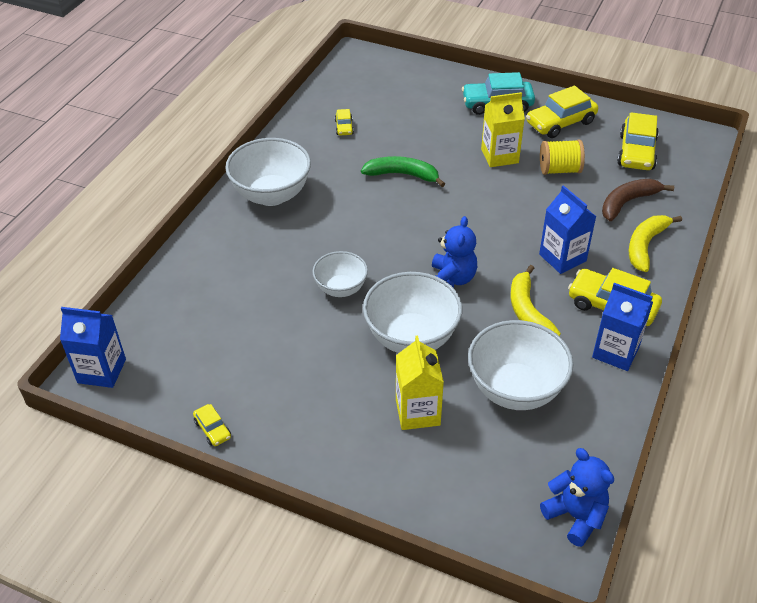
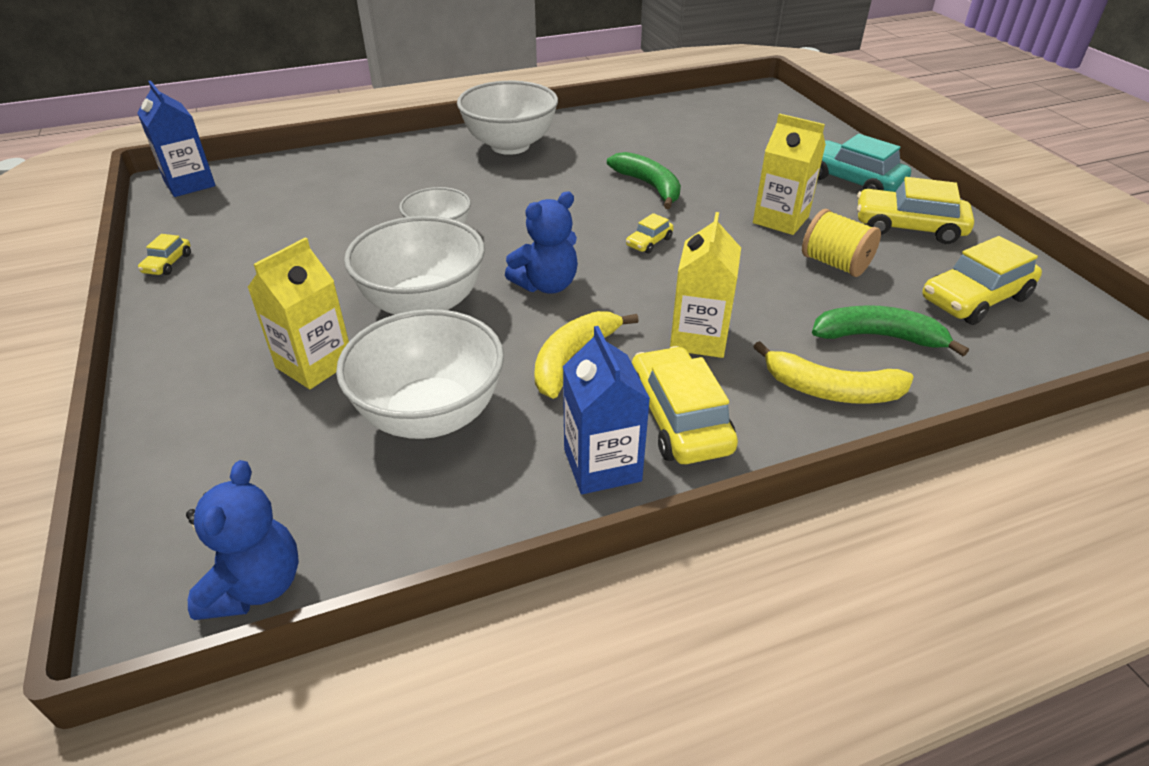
camera: 45 degrees right, 5 degrees down
(344, 127) = (657, 132): yellow car -> yellow car (649, 242)
(562, 258) = (699, 338): blue carton -> yellow carton
(627, 202) = (878, 337): brown banana -> green banana
(645, 245) = (830, 390): yellow banana -> yellow banana turned 150 degrees counterclockwise

